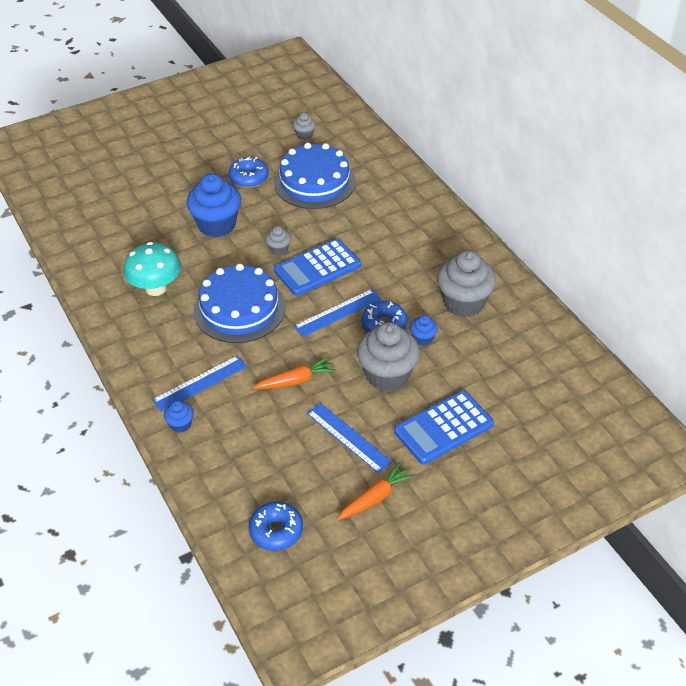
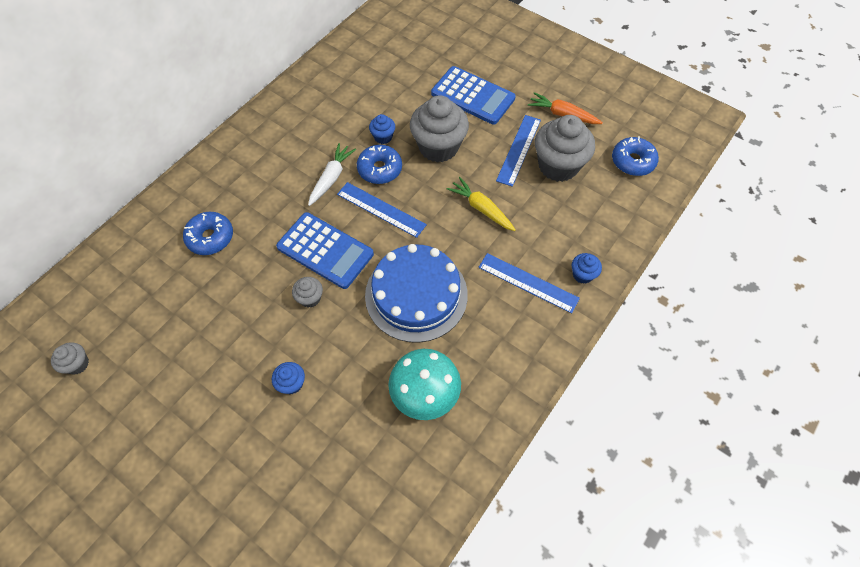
camera: 115 degrees left, 15 degrees up
(216, 225) = (292, 383): blue cupcake -> blue cupcake, size x0.46
(249, 178) = (188, 390): blue donut -> blue donut (210, 237)
(296, 381) = (481, 208): orange carrot -> yellow carrot
(314, 182) = (177, 312): blue cake -> none
(392, 290) = (331, 178): none -> white carrot
(464, 303) = (324, 122): grey cupcake -> grey cupcake (558, 166)

